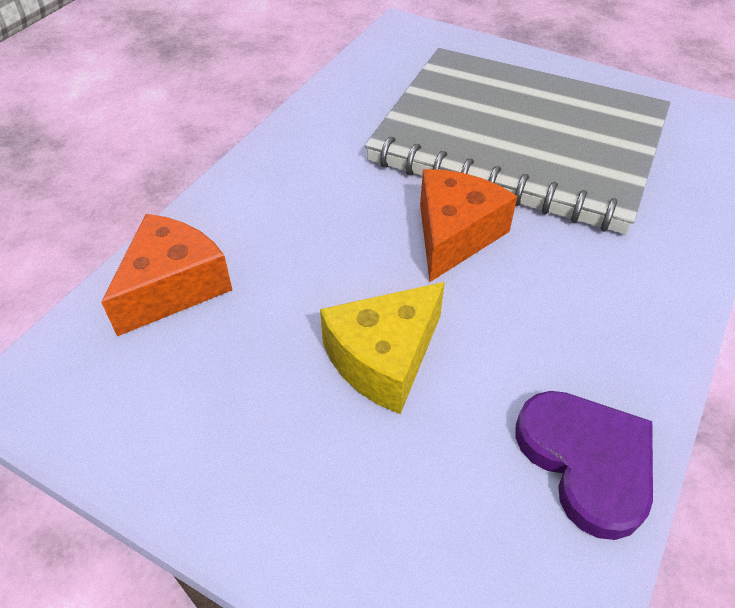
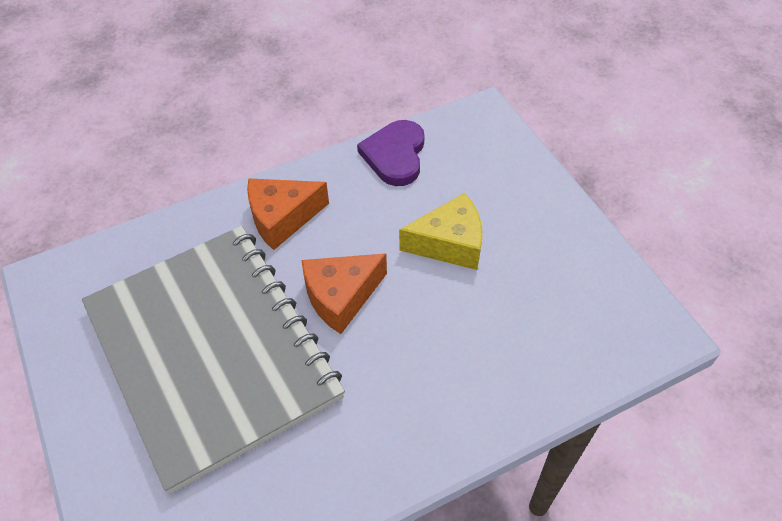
camera: 145 degrees left, 5 degrees up
(173, 287) = (550, 359): orange cheese -> orange cheese (282, 218)

